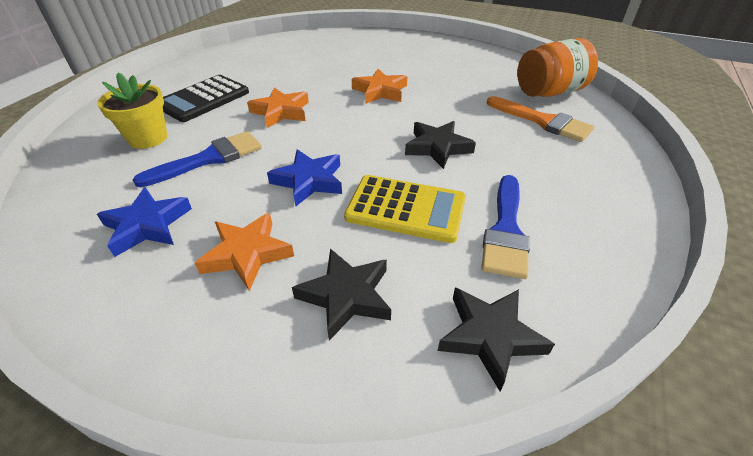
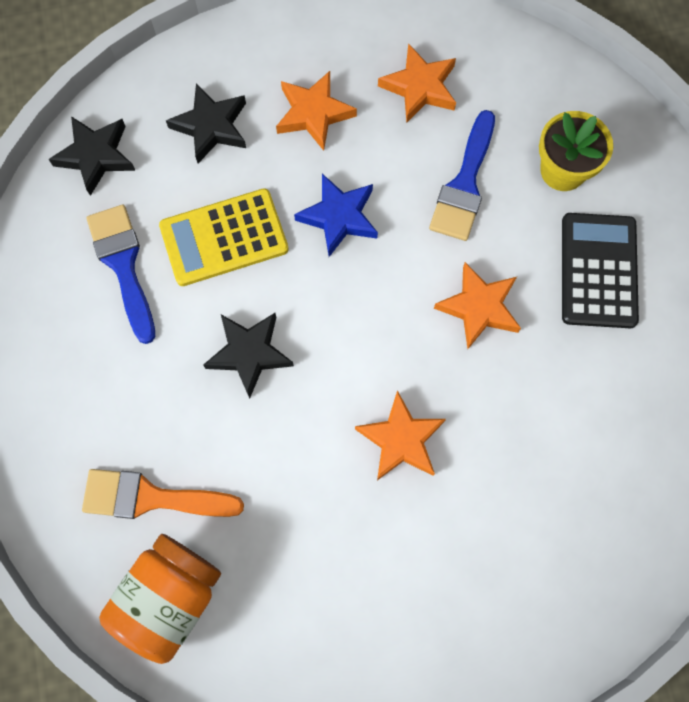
camera: 145 degrees right, 30 degrees up
(147, 225) = (420, 87): blue star -> orange star

